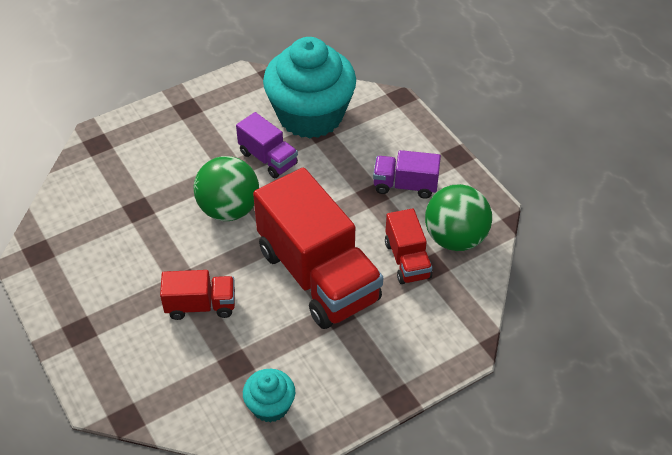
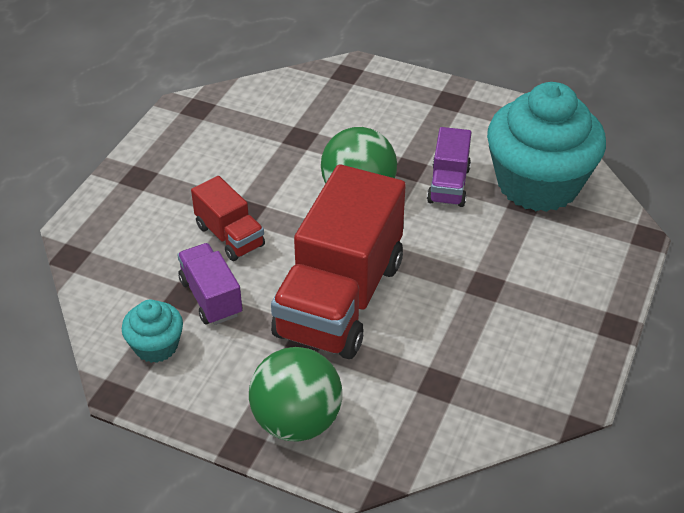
camera: 55 degrees right, 5 degrees down
(405, 185) = (526, 305): purple truck -> purple truck (211, 297)
(407, 260) = (427, 359): red truck -> none
(455, 238) = (497, 385): green ball -> green ball (297, 421)

